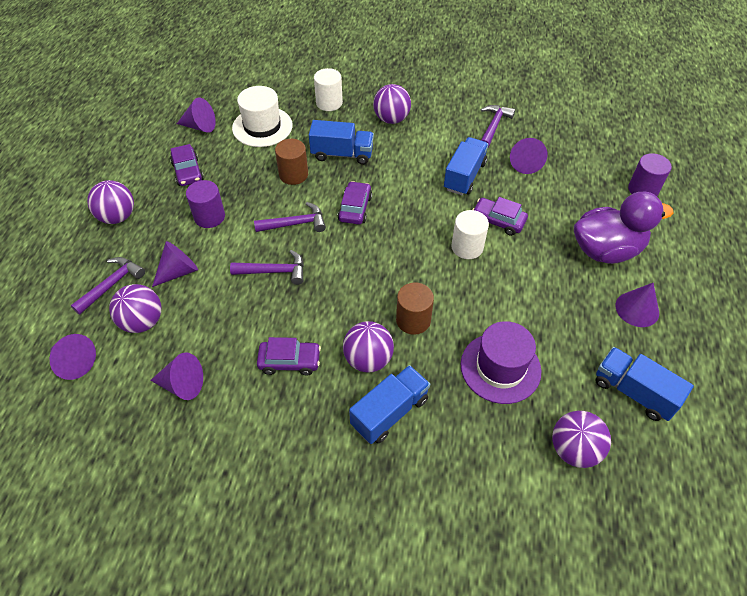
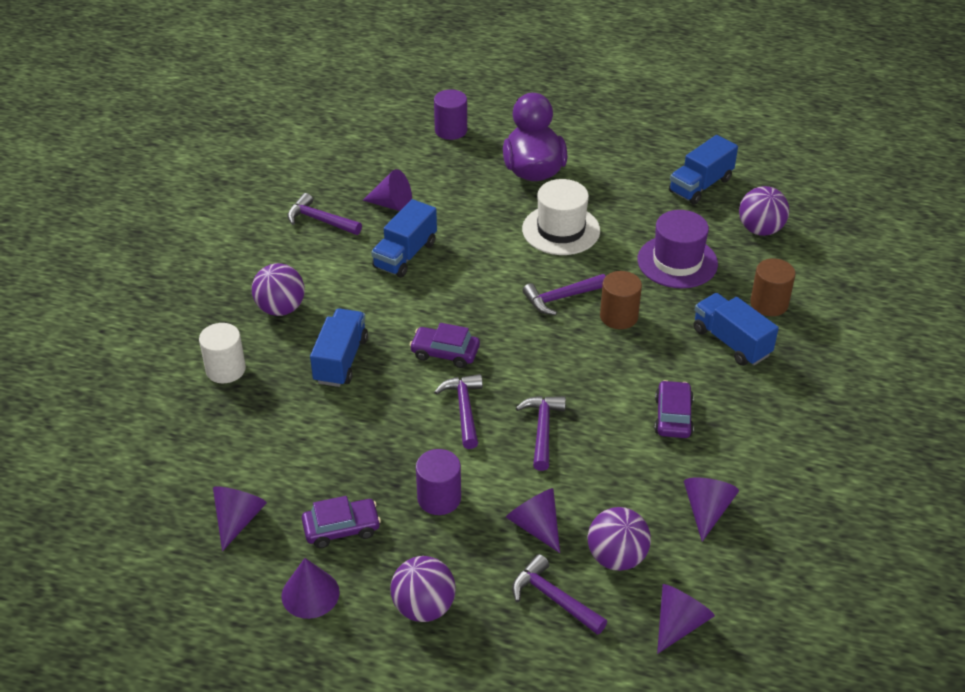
camera: 85 degrees left, 10 degrees down
(262, 127) = (260, 444): white hat -> white hat (561, 230)
(293, 174) = (371, 410): brown cylinder -> brown cylinder (769, 304)
(368, 359) = (669, 354): purple ball -> none
(430, 277) = (561, 298): none -> purple hammer
(464, 176) = (405, 255): blue truck -> blue truck turned 90 degrees counterclockwise
(467, 247) = (519, 266): white cylinder -> none
(498, 221) = (482, 238): purple car -> none
(637, 309) = (609, 165): purple cone -> purple cone (310, 594)

